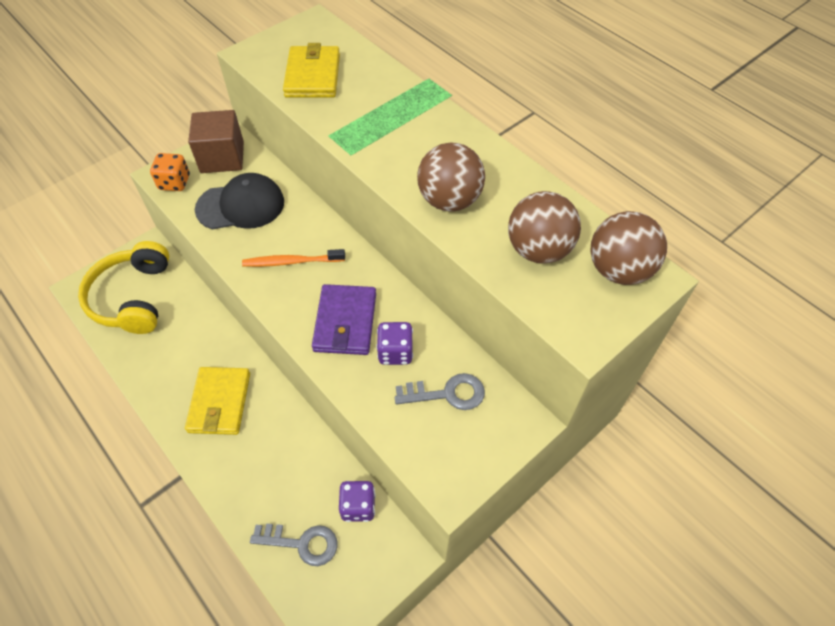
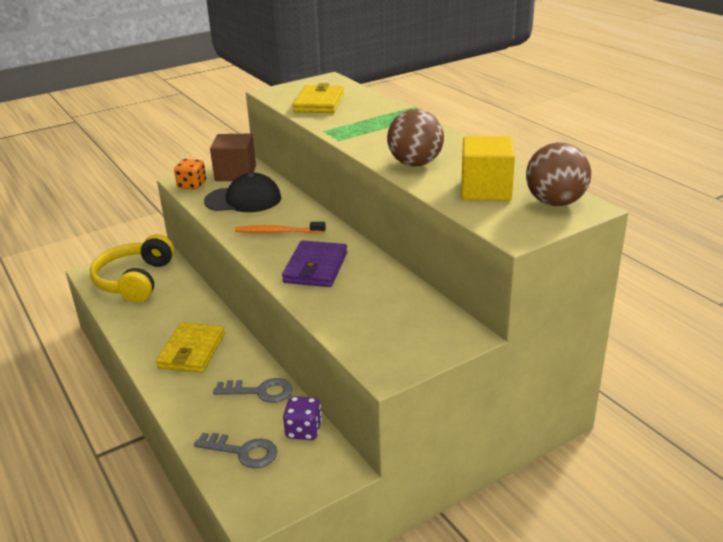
camera: 10 degrees right, 25 degrees down
(395, 352) = (356, 287): purple dice -> none
(447, 393) = (398, 314): grey key -> grey key (260, 391)
(538, 250) = (485, 190): brown ball -> yellow cube

